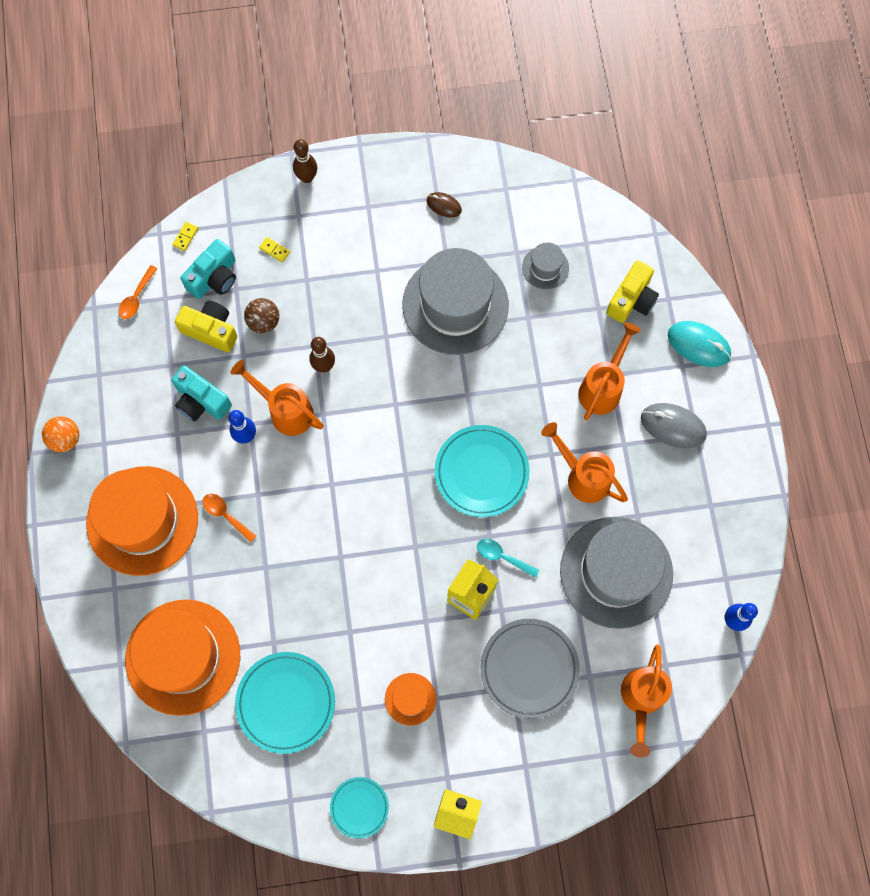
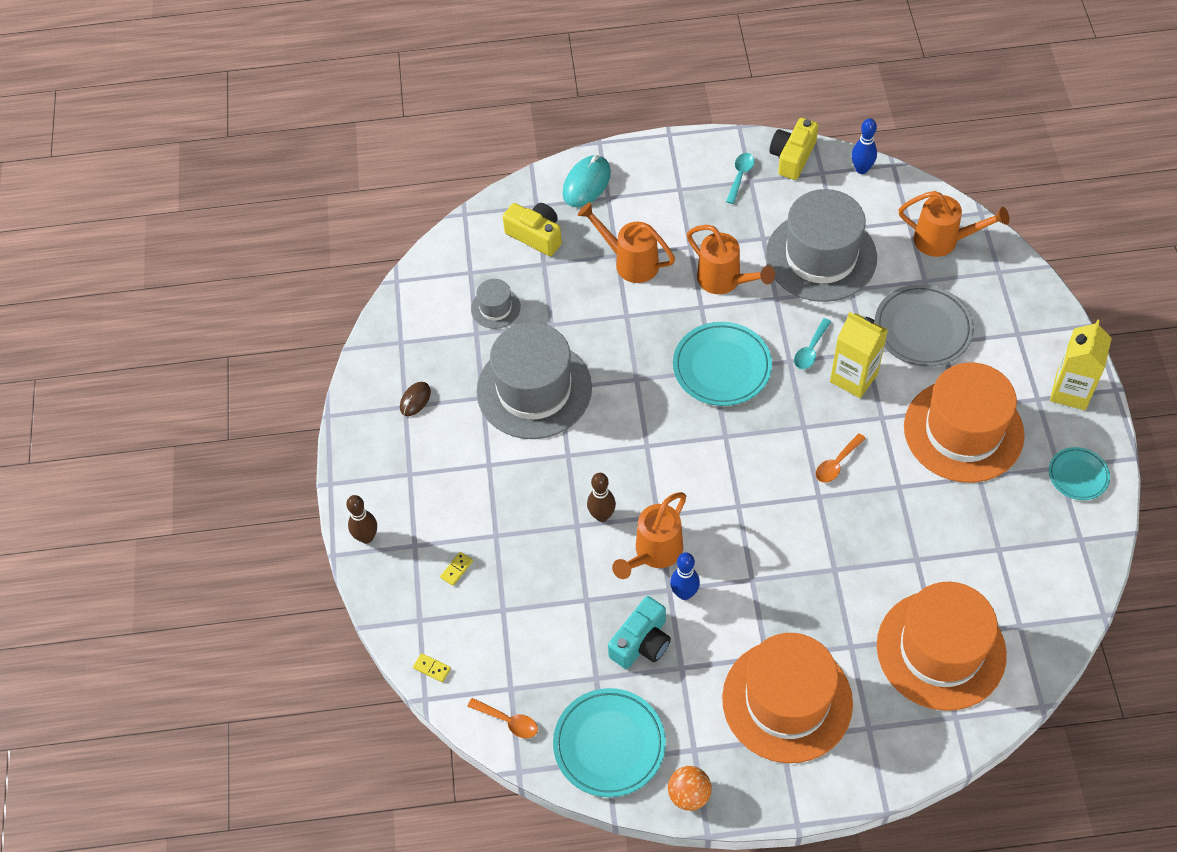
camera: 85 degrees left, 15 degrees down
(211, 330) = (554, 635): yellow camera -> yellow camera (792, 157)
(214, 278) = (487, 634): turquoise camera -> none
(225, 515) = (777, 611): orange spoon -> orange spoon (837, 463)
(264, 322) = (546, 578): brown ball -> none
(286, 702) = (980, 545): turquoise plate -> turquoise plate (609, 744)
(410, 699) = (963, 431): orange hat -> orange hat, size x2.24
(583, 476) = (724, 281): orange watering can -> orange watering can turned 90 degrees counterclockwise
(673, 426) = (671, 207): grey mouse -> none
(716, 494) = (740, 176): none -> turquoise spoon

